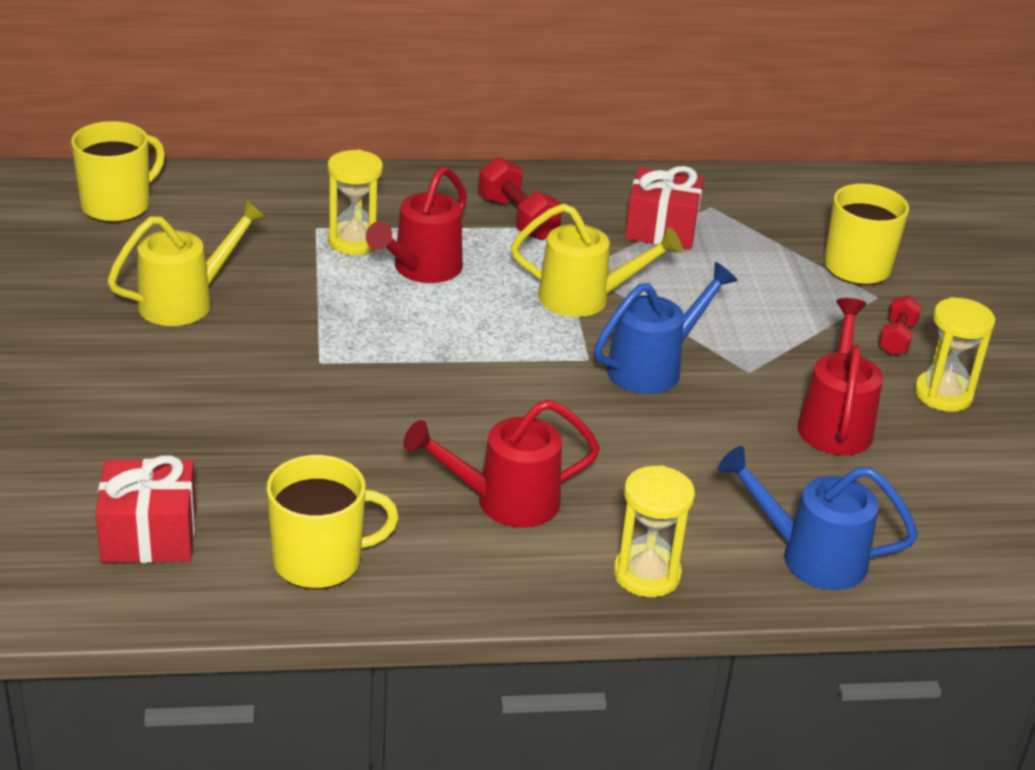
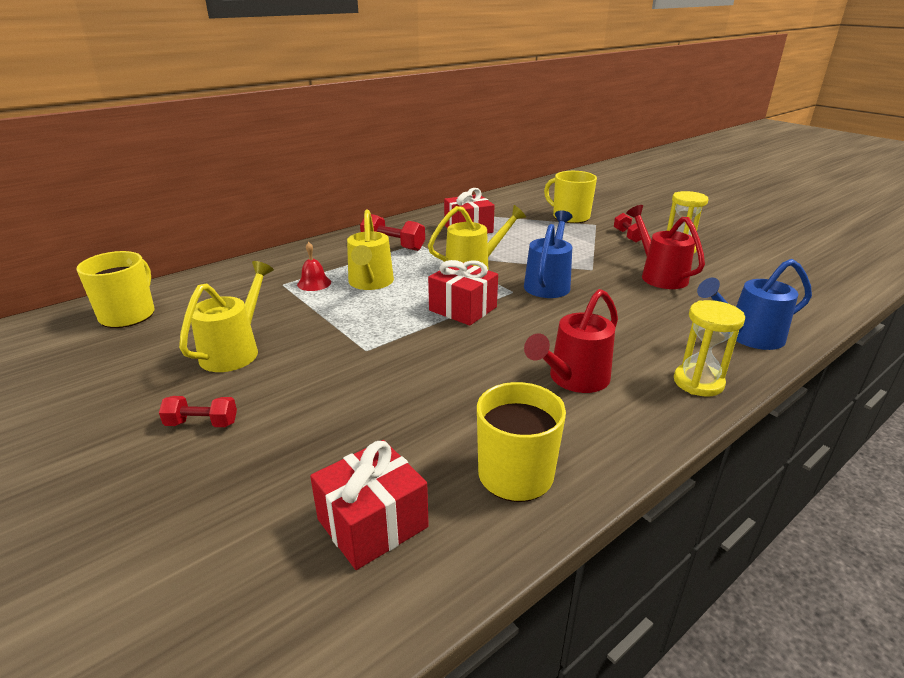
camera: 30 degrees left, 5 degrees down
(90, 373) = (202, 423): none -> red dumbbell
(354, 241) = (314, 283): yellow hourglass -> red bell
(421, 269) = (370, 283): red watering can -> yellow watering can
(492, 356) = (463, 309): none -> red gift

